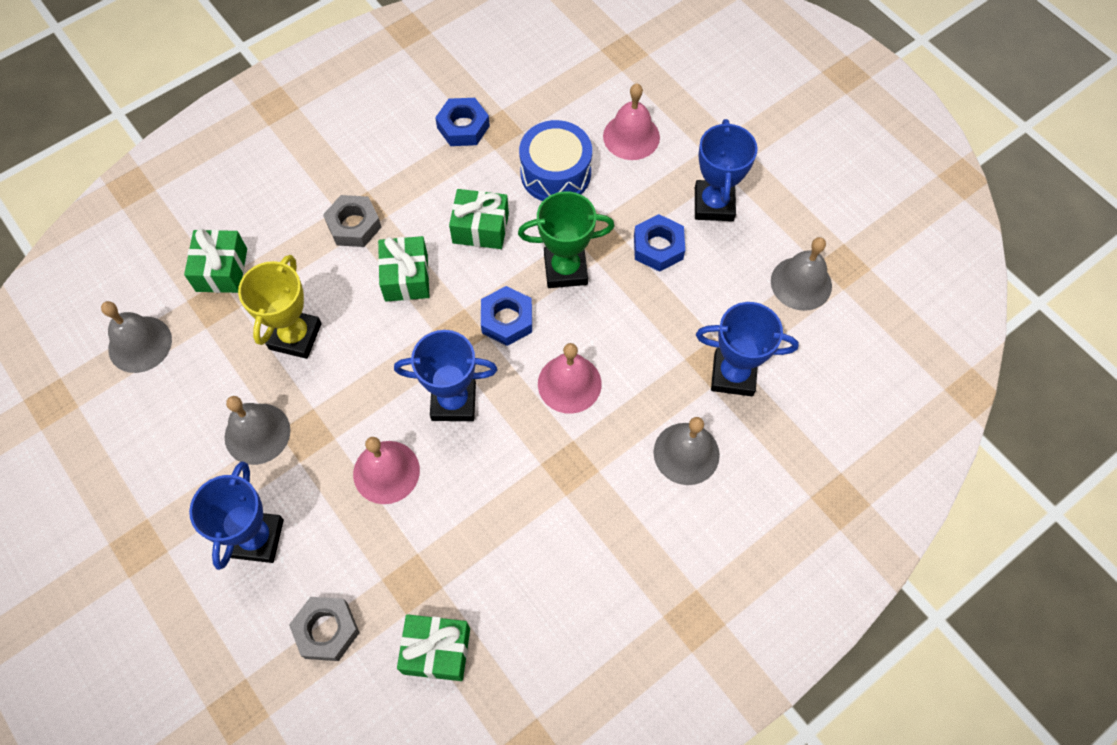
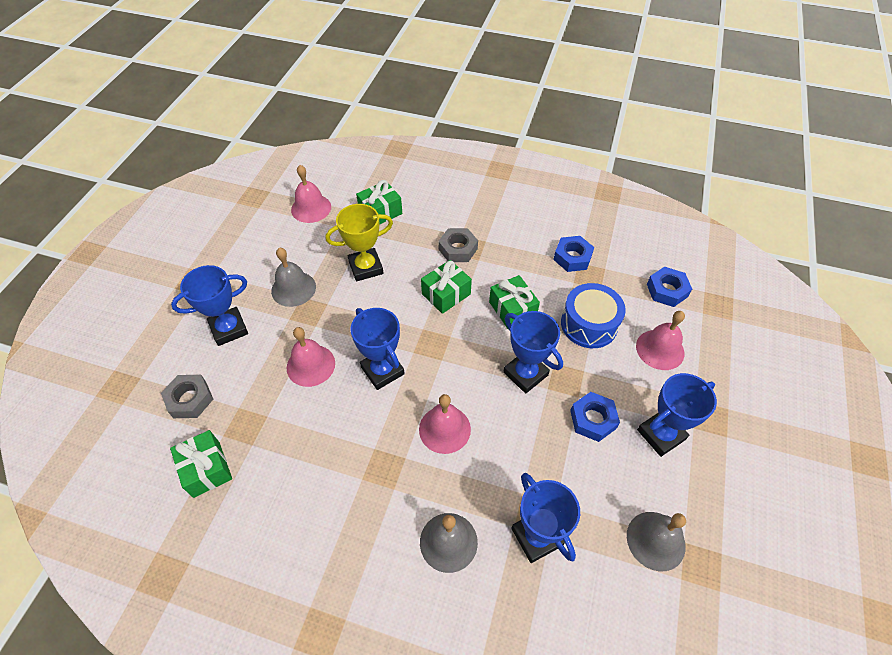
camera: 55 degrees right, 10 degrees down
(140, 344) = (311, 208): grey bell -> pink bell
(507, 320) = (461, 364): blue nut -> blue nut (667, 290)
(565, 269) = (525, 374): green trophy -> blue trophy

